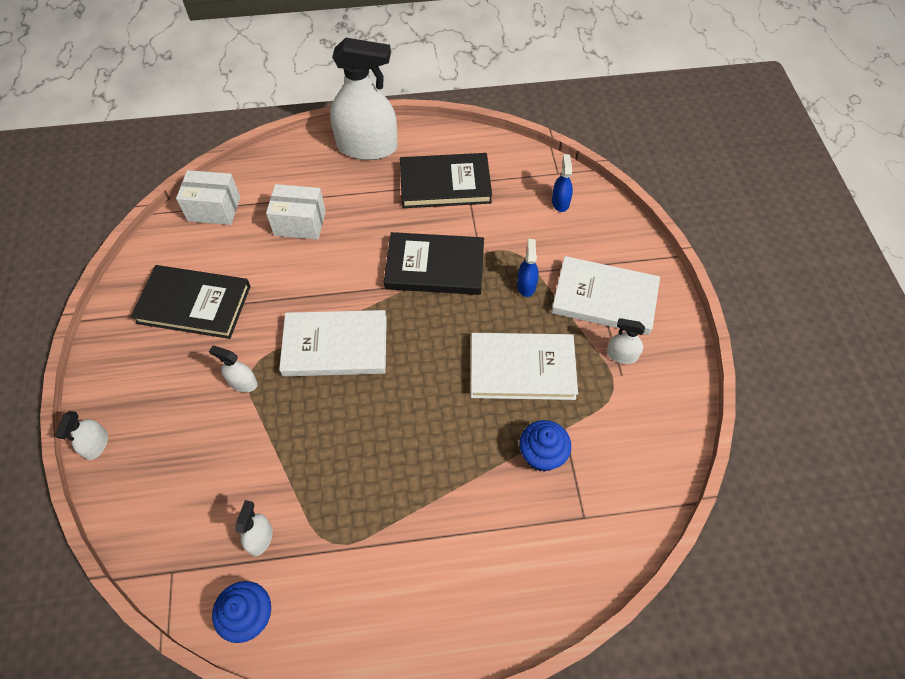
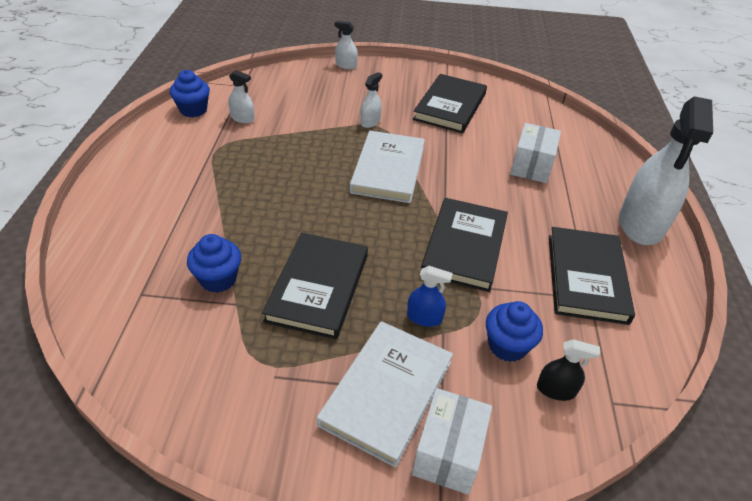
camera: 100 degrees right, 15 degrees down
(214, 209) = (550, 122): white box -> white box (448, 453)
(522, 368) = (318, 287): white book -> black book
(533, 230) = (507, 346): none -> blue cupcake
(560, 202) = (556, 390): blue spray bottle -> black spray bottle
(621, 355) = (300, 385): white spray bottle -> none

